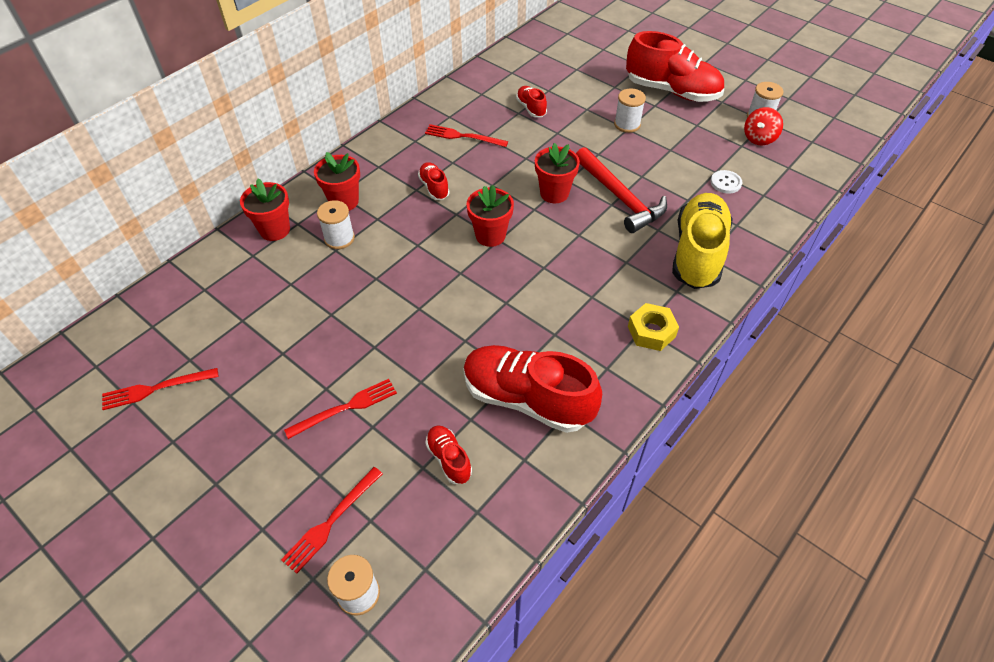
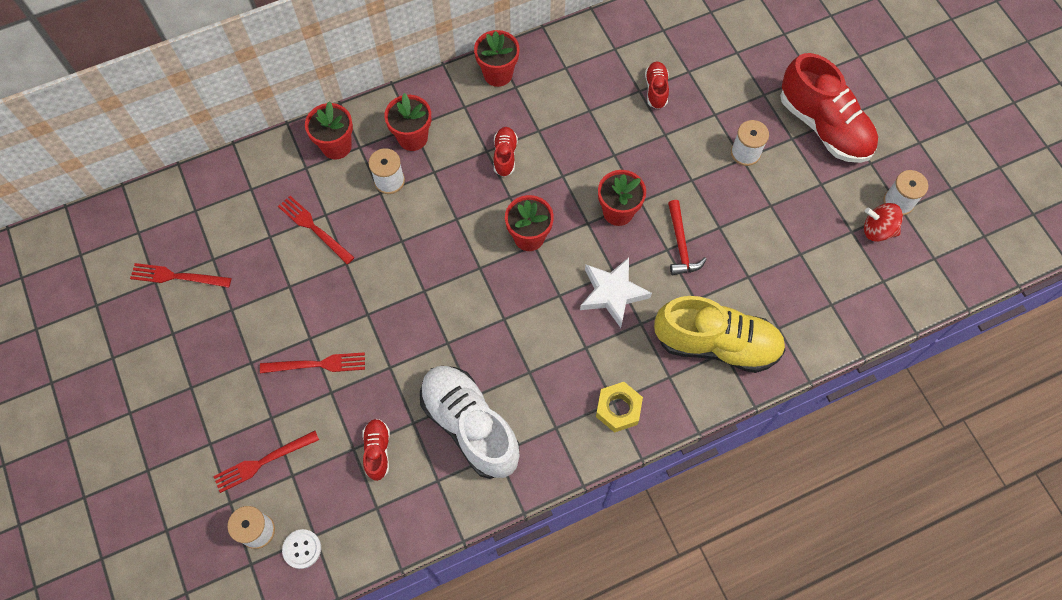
camera: 25 degrees right, 15 degrees up
(395, 137) = (498, 74): none -> red flower pot
(463, 136) = (566, 101): red fork -> red fork (314, 228)
(527, 399) = (470, 425): red shoe -> white shoe
(588, 249) = (612, 293): none -> white star
(620, 197) = (681, 245): red hammer -> red hammer, size x0.62
(697, 253) = (716, 344): yellow shoe -> yellow shoe turned 60 degrees clockwise
(725, 183) = (801, 272): white button -> white button (302, 549)
(759, 138) = (877, 230): red spinning top -> red spinning top turned 45 degrees clockwise

